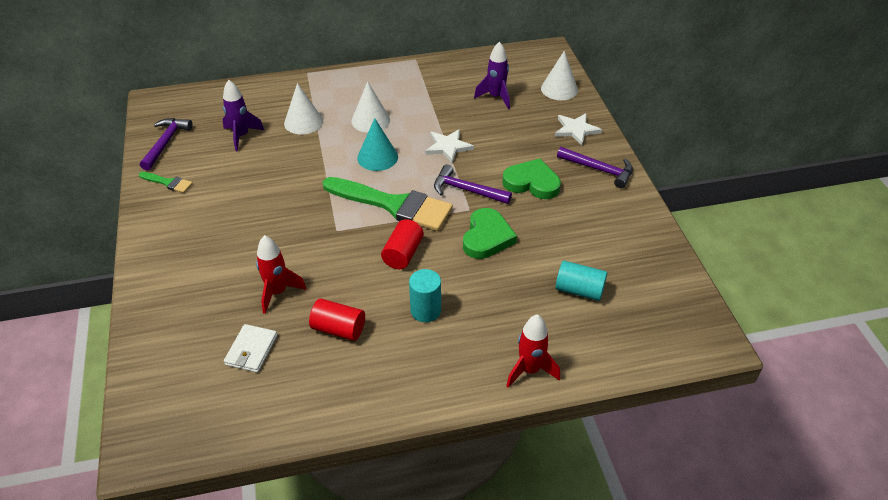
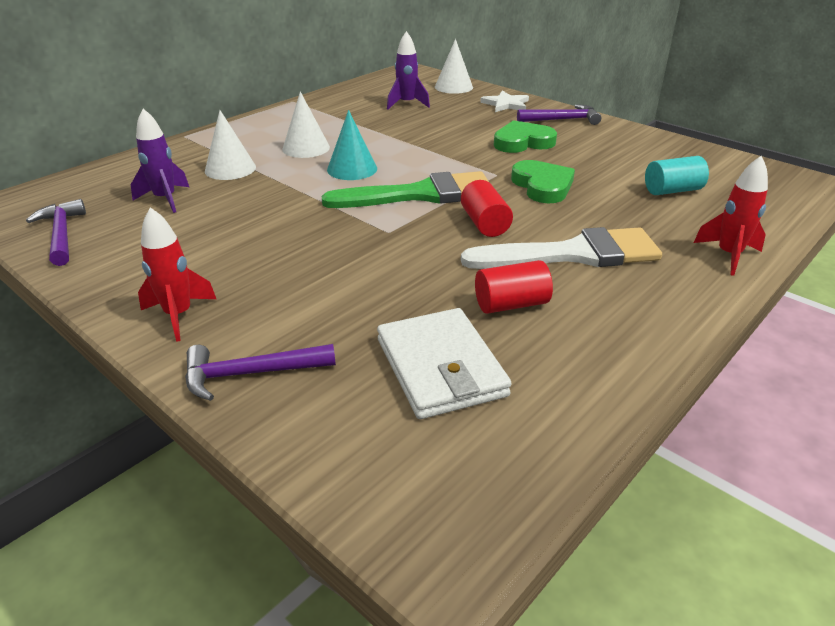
camera: 35 degrees left, 10 degrees down
(168, 183) = (111, 266): green brush -> none
(251, 350) = (440, 367): white wallet -> white wallet, size x1.72
(277, 292) = (396, 304): red rocket -> red rocket (179, 315)
(425, 310) = (572, 254): turquoise cylinder -> white brush
(448, 147) = (412, 143): white star -> none
(467, 190) = (474, 163): purple hammer -> purple hammer (251, 373)

